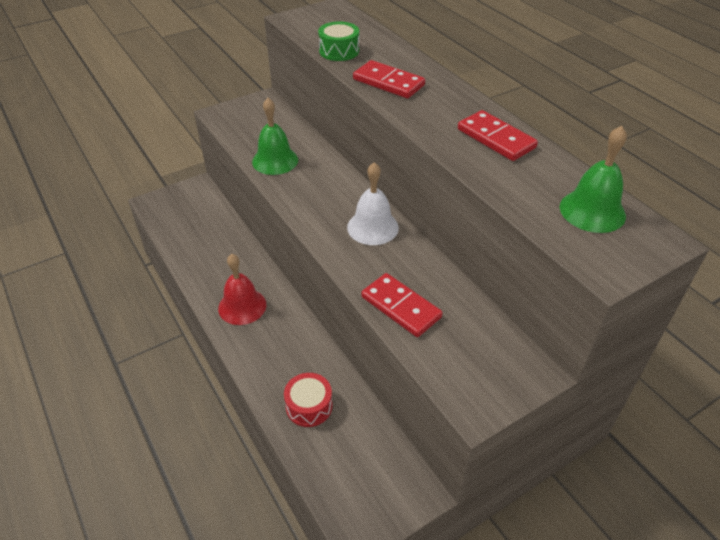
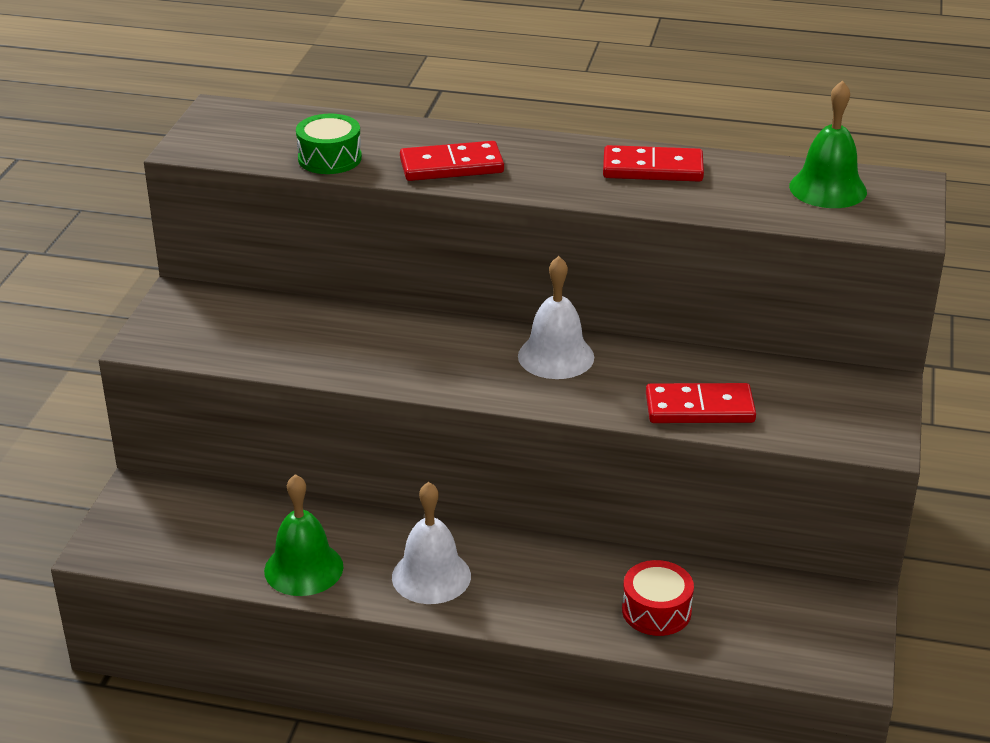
camera: 45 degrees left, 10 degrees down
(242, 306) = (431, 576): red bell -> white bell
(275, 160) = (325, 354): green bell -> green bell (303, 568)

